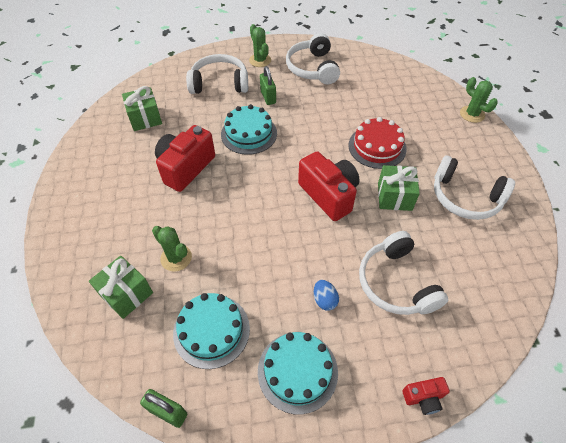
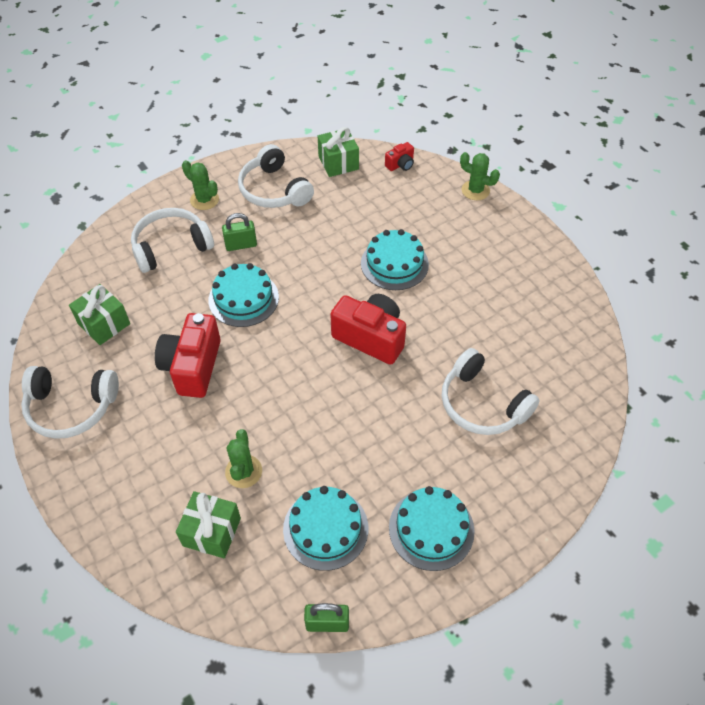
camera: 25 degrees left, 0 degrees up
(176, 258) = (243, 471): green cactus -> green cactus turned 75 degrees clockwise
(268, 97) = (241, 245): green padlock -> green padlock turned 60 degrees counterclockwise
(324, 300) = (422, 450): blue egg -> none
(377, 147) = (394, 264): red cake -> turquoise cake
(394, 196) = (439, 314): green gift -> green gift (338, 163)
(423, 398) = (555, 501): red camera -> red camera (400, 165)
(465, 197) = (508, 288): white headphones -> white headphones (71, 407)

